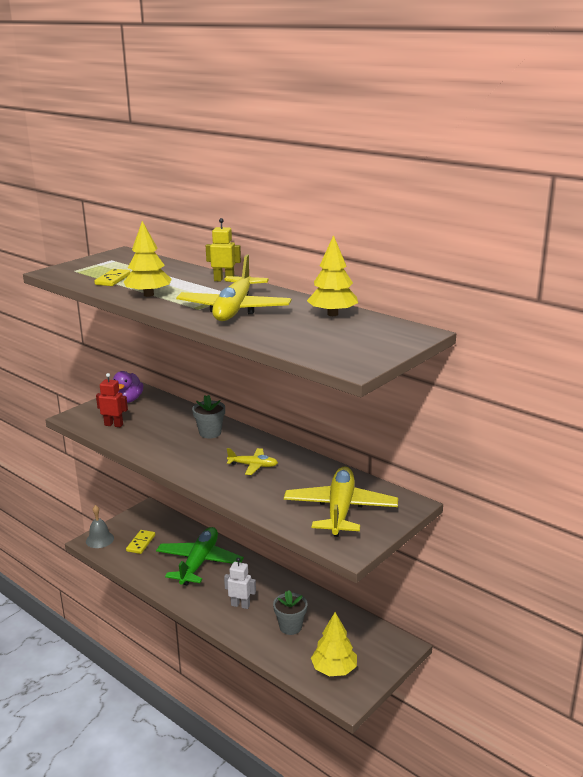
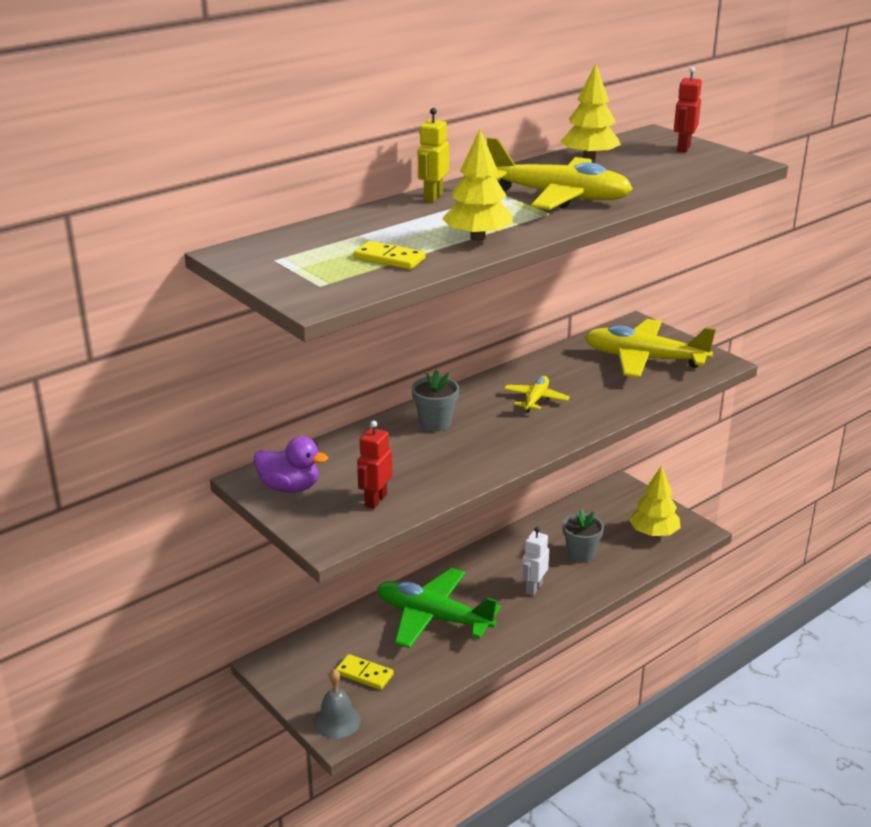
camera: 80 degrees left, 5 degrees up
(382, 343) = (683, 148): none -> red robot

